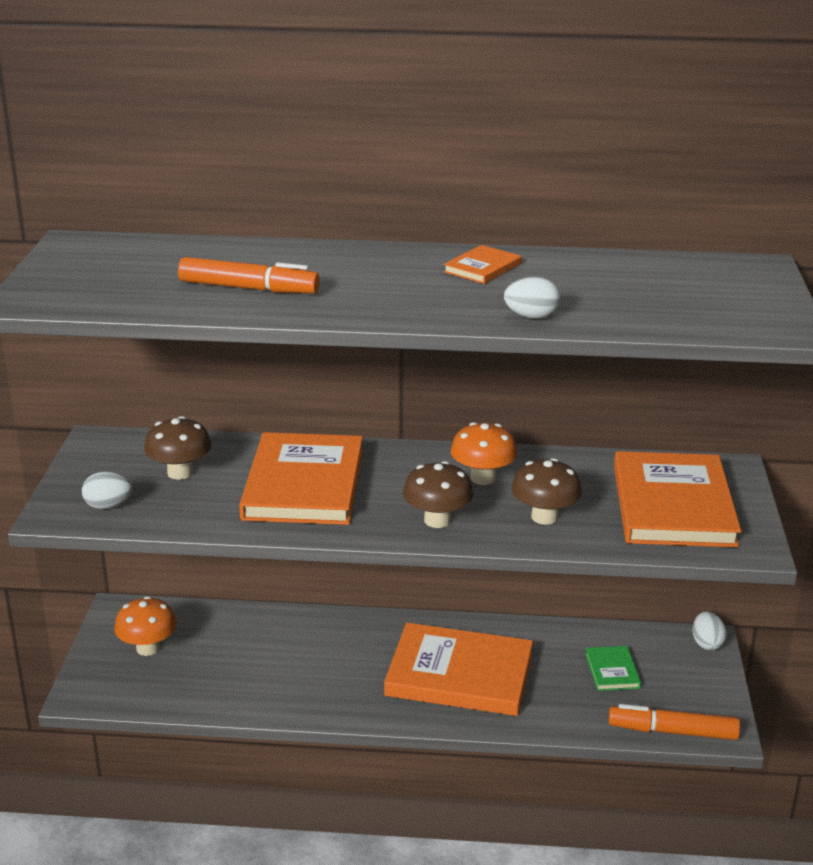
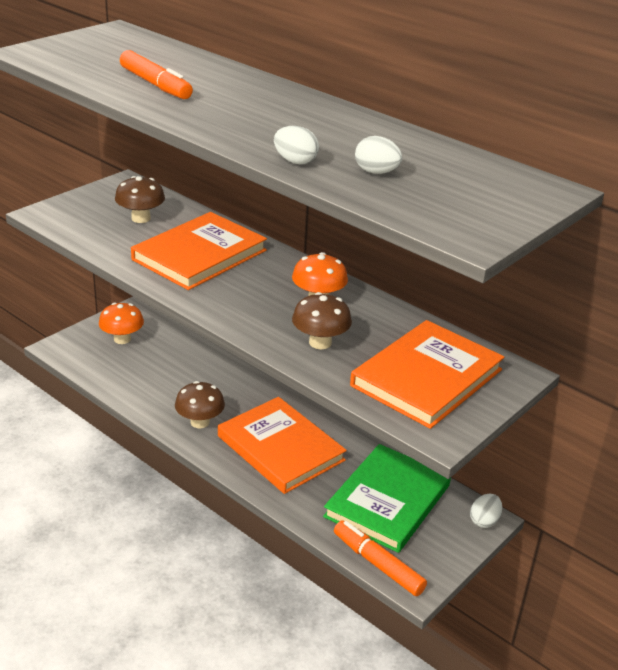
camera: 35 degrees right, 5 degrees up
(108, 506) = (75, 220): white egg -> white egg (376, 172)
(437, 520) = (246, 312): brown mushroom -> brown mushroom (200, 422)
(482, 268) = (330, 121): orange book -> none
(612, 671) = (387, 501): green book -> green book, size x2.27

